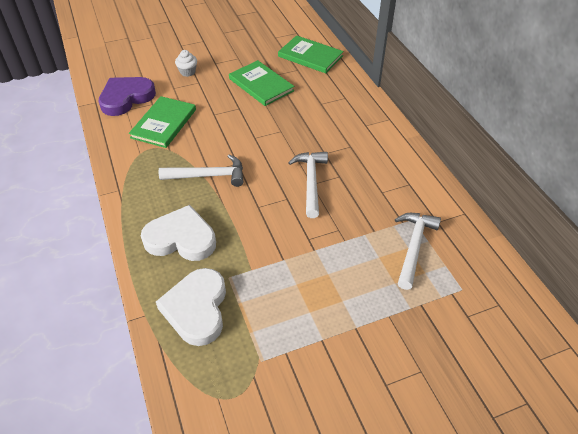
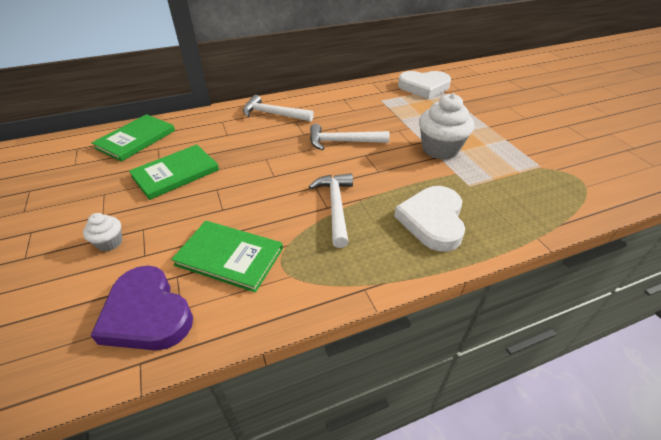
camera: 90 degrees left, 5 degrees down
(196, 309) = (512, 203): white heart -> white heart (424, 87)
(298, 263) = (440, 149): none -> white cupcake
(413, 247) = (408, 101): white hammer -> white hammer (273, 114)

